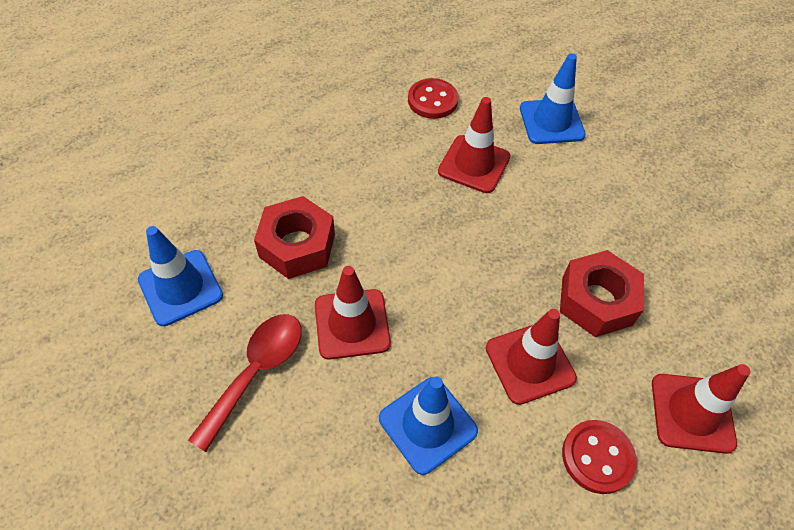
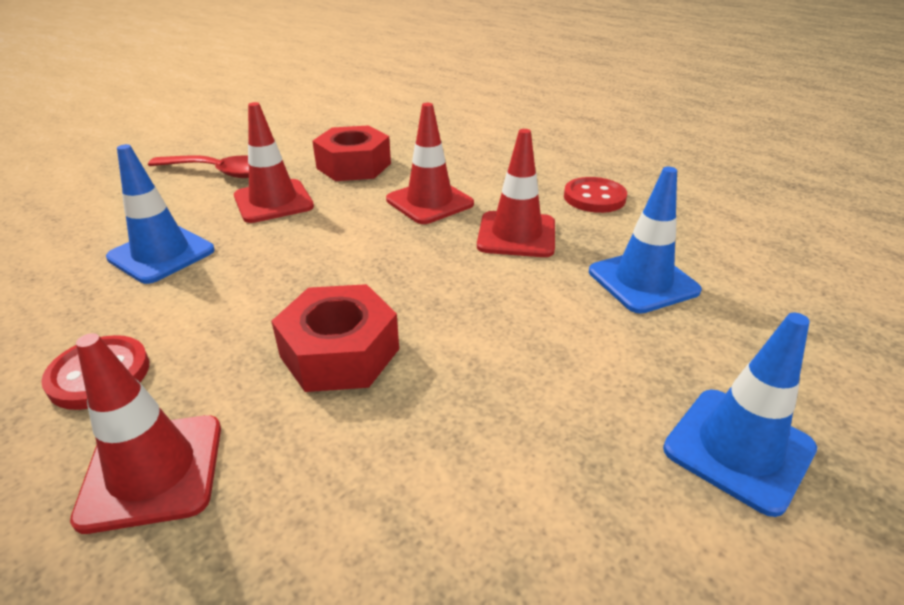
camera: 75 degrees right, 20 degrees down
(180, 287) = (296, 135): blue traffic cone -> blue traffic cone (738, 449)
(530, 363) = (236, 307): red traffic cone -> red traffic cone (429, 202)

